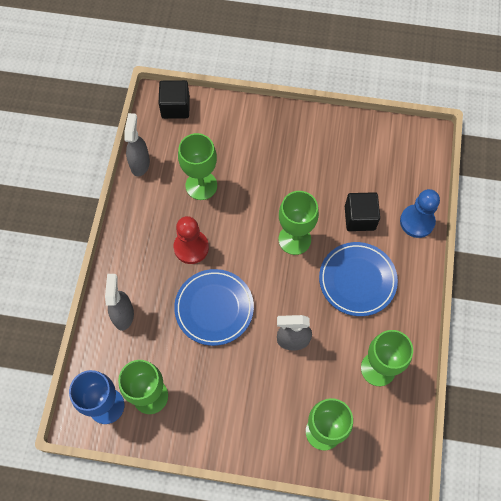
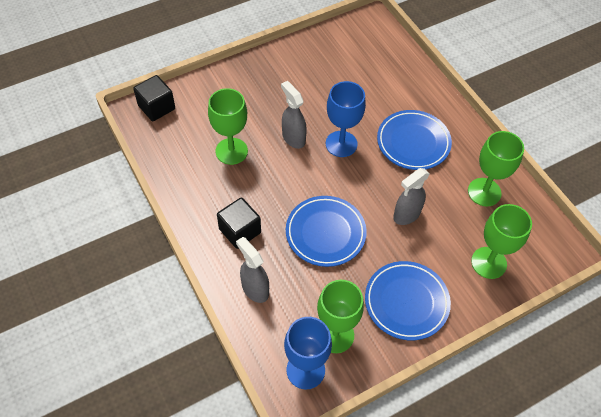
camera: 40 degrees left, 10 degrees down
(140, 163) = (163, 166): grey spray bottle -> grey spray bottle (293, 138)
(191, 247) = (265, 201): red pawn -> none
(226, 412) = (406, 302): none -> blue plate
(294, 239) = (341, 144): green goblet -> blue goblet
(359, 218) = (375, 100): black cube -> black cube (240, 231)
(417, 222) = (417, 78): blue pawn -> none

